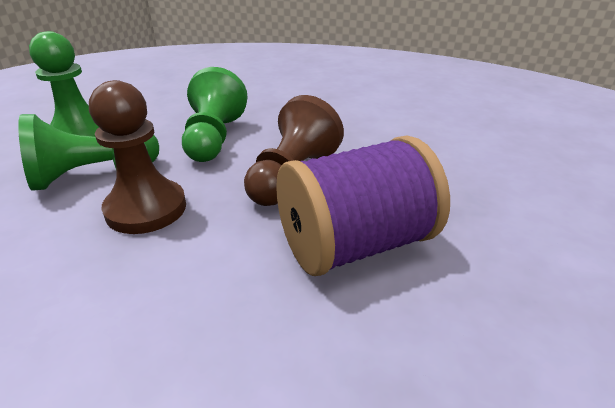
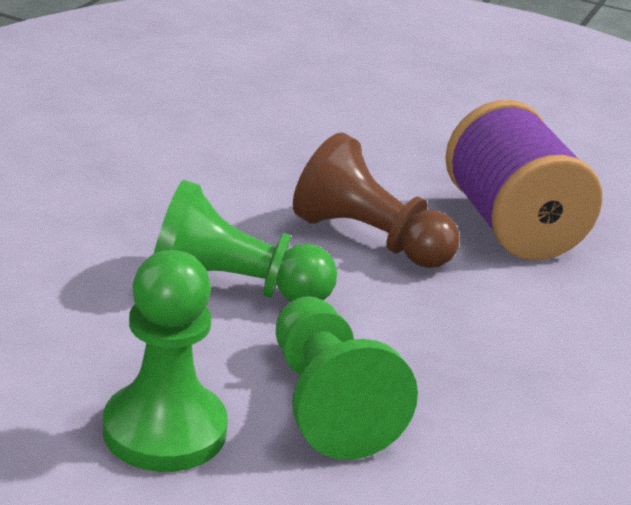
camera: 85 degrees left, 5 degrees down
(146, 209) = (432, 352): brown pawn -> none

